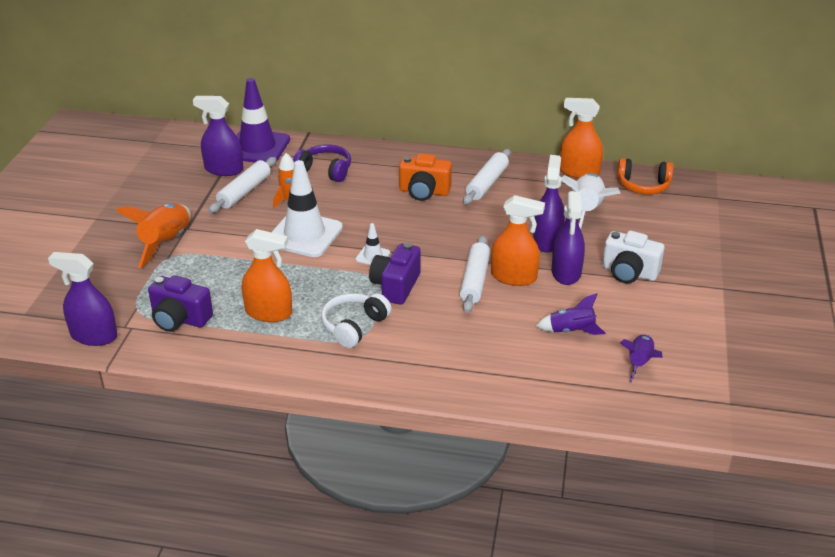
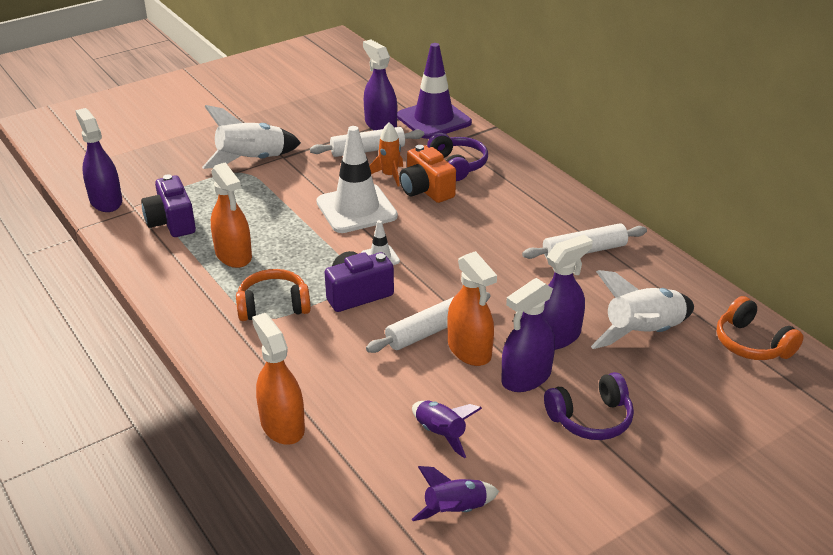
camera: 45 degrees right, 0 degrees up
(166, 243) = (252, 161): orange rocket -> white rocket
(354, 326) = (273, 306): white headphones -> orange headphones
(424, 192) = (512, 227): orange camera -> orange camera (426, 190)
(579, 172) = (699, 291): orange spray bottle -> orange spray bottle (282, 425)
(629, 272) = (590, 418): white camera -> purple headphones

